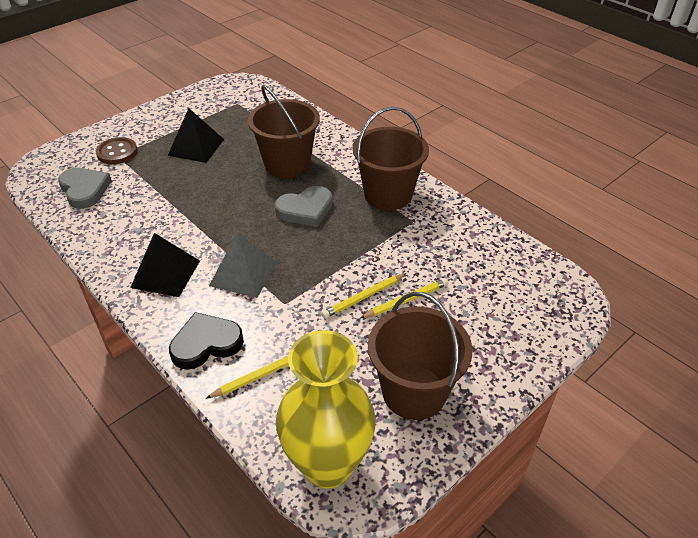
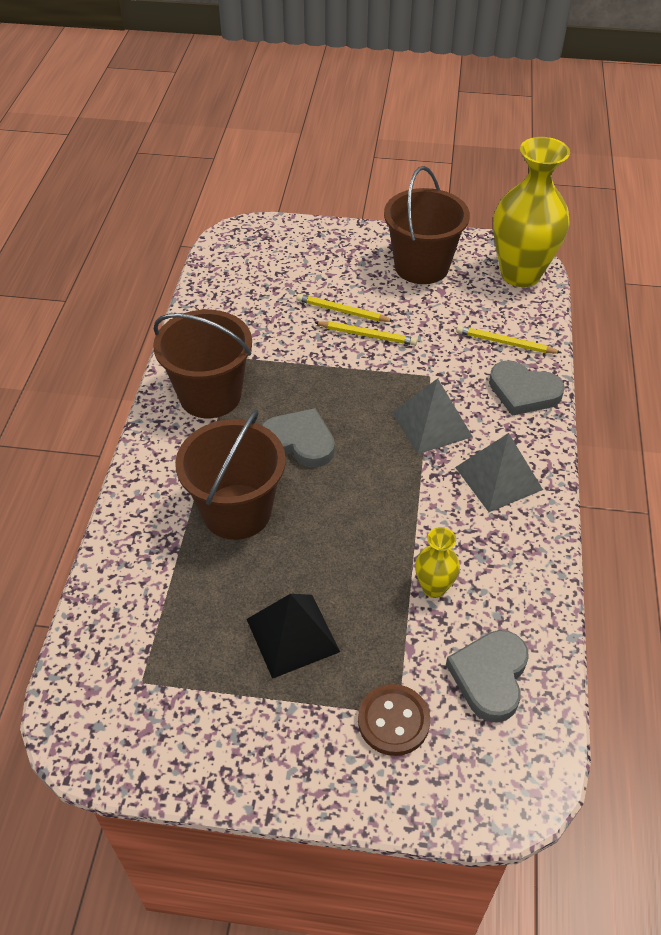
camera: 130 degrees left, 5 degrees up
(148, 201) = (434, 587): none -> yellow vase
(165, 274) = (498, 478): black pyramid -> grey pyramid
(206, 344) = (523, 392): black heart -> grey heart

